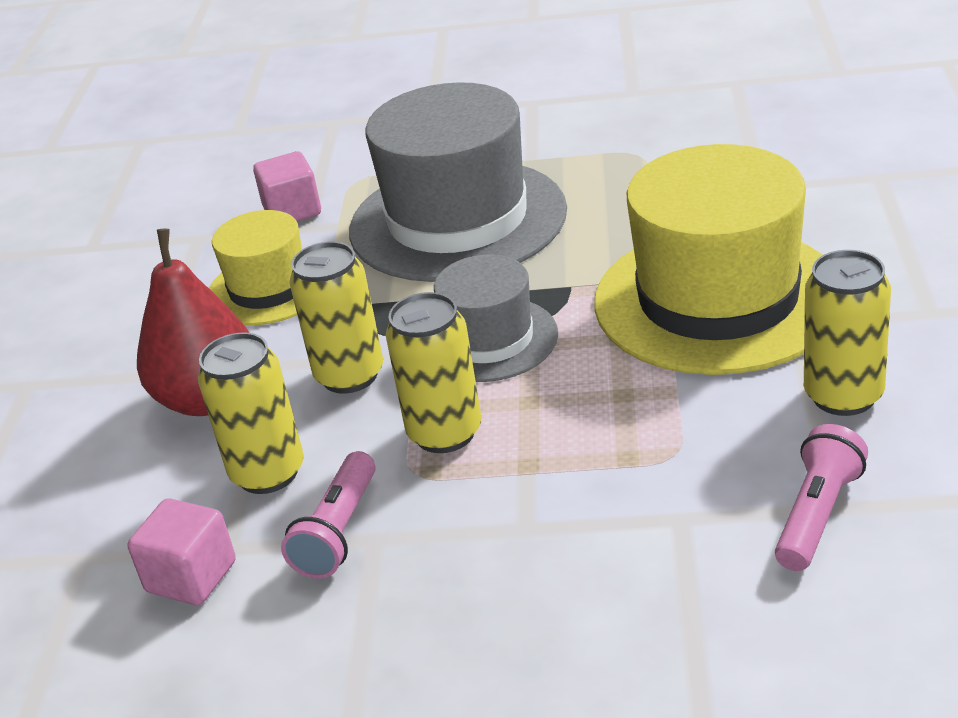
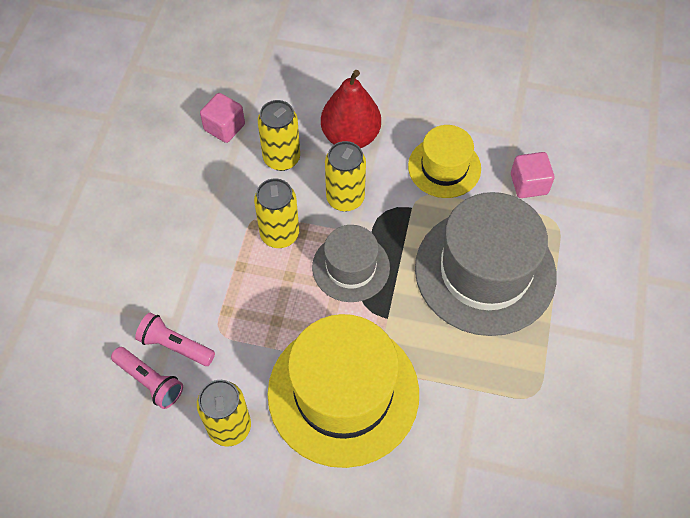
camera: 95 degrees right, 25 degrees up
(338, 532) = (228, 183): pink flashlight -> pink flashlight (175, 345)

